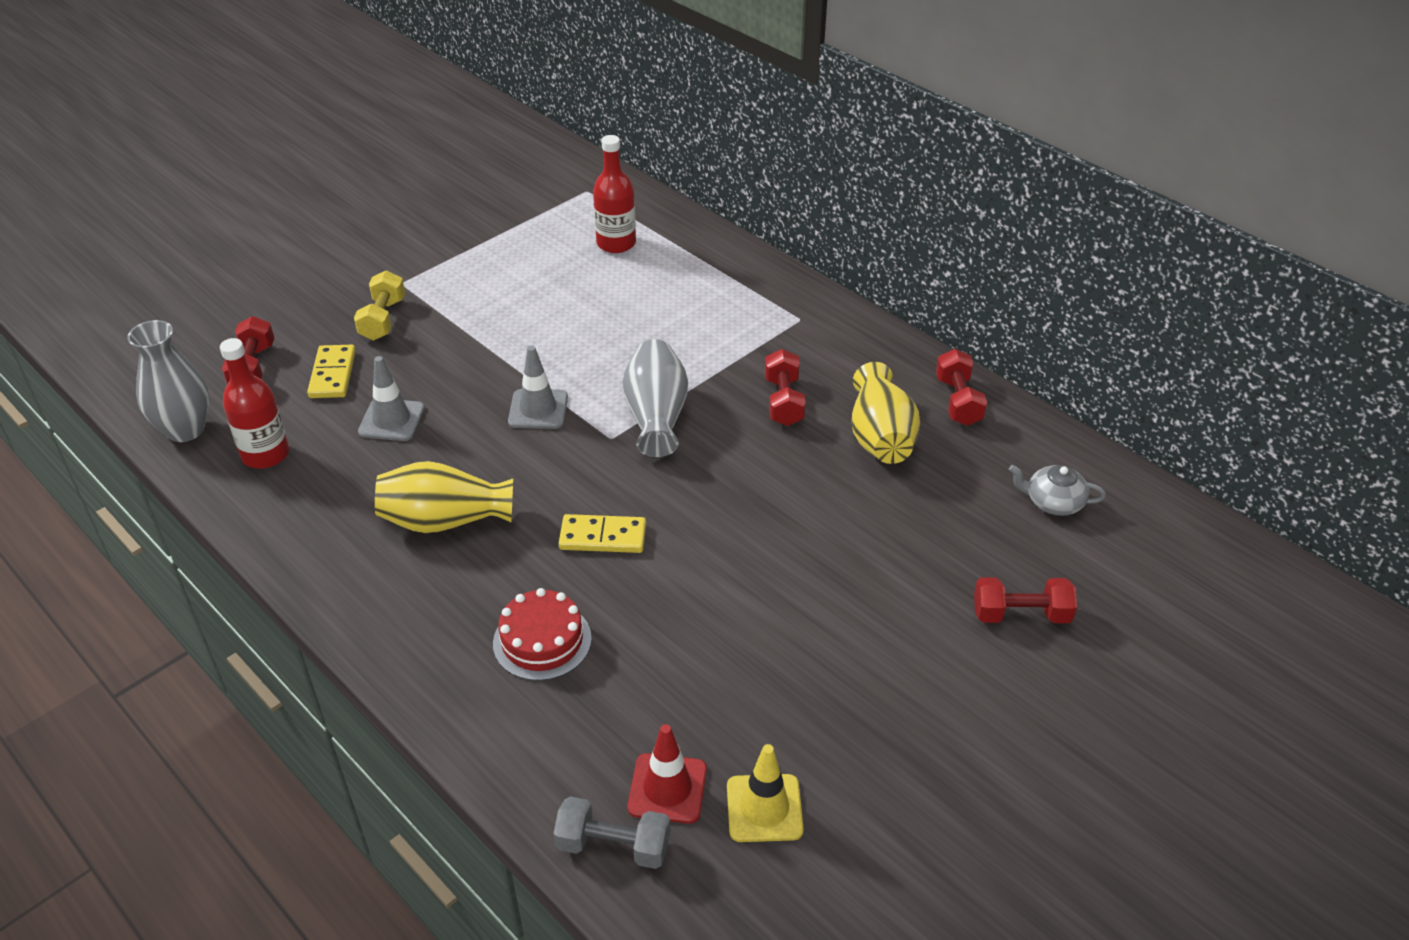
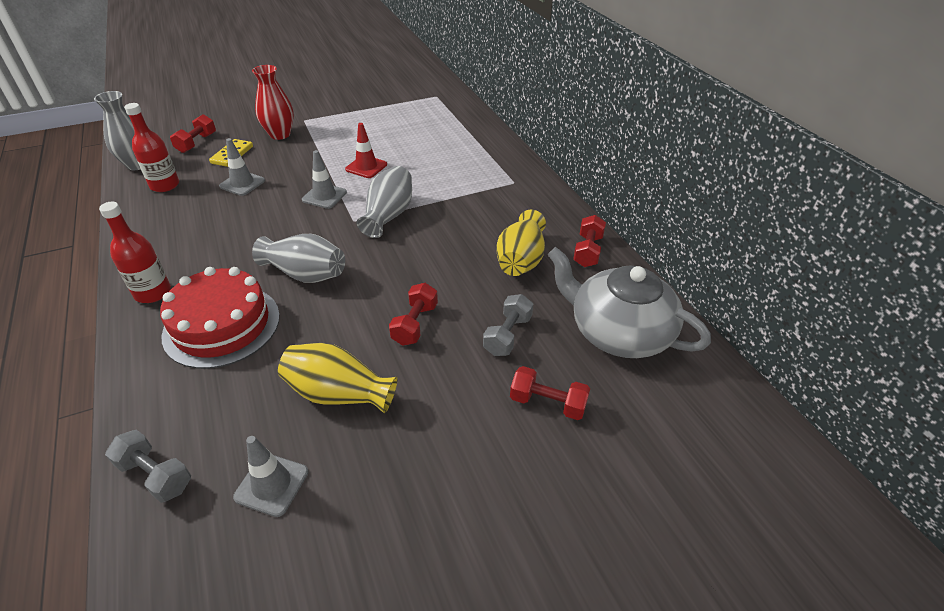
camera: 20 degrees right, 0 degrees up
(383, 319) = (280, 134): yellow dumbbell -> red vase
(445, 521) = (225, 242): yellow vase -> yellow vase (338, 394)
(542, 641) = (222, 325): red cake -> red cake, size x1.67
(603, 537) = (305, 274): yellow domino -> grey vase
(616, 243) = (433, 123): red bottle -> red bottle (153, 293)
(667, 788) = (220, 447): red traffic cone -> red traffic cone (366, 167)
(764, 808) = (271, 484): yellow traffic cone -> grey traffic cone
(783, 401) = (472, 225): red dumbbell -> red dumbbell (415, 324)
(925, 545) = (507, 335): none -> grey dumbbell
(1053, 502) = (618, 331): grey teapot -> grey teapot, size x2.31

